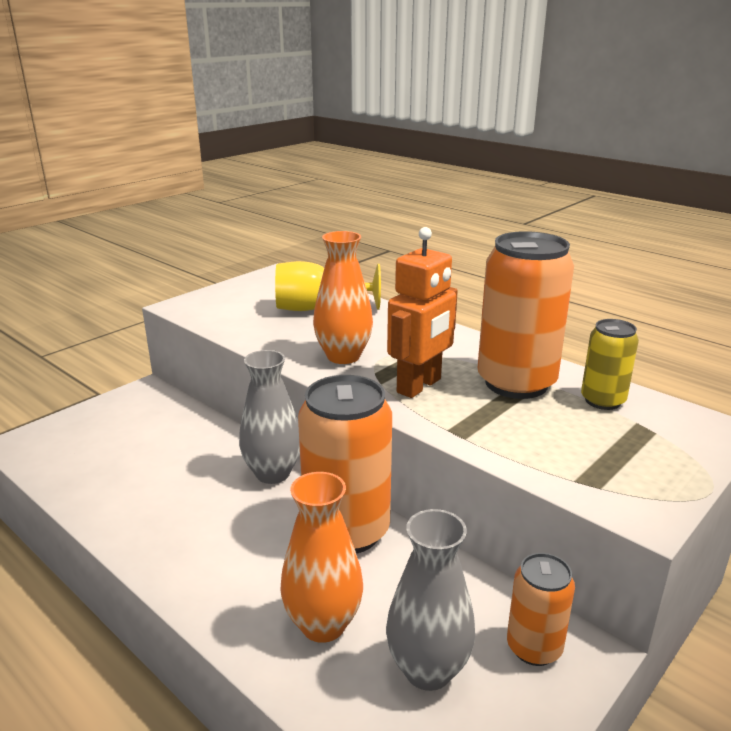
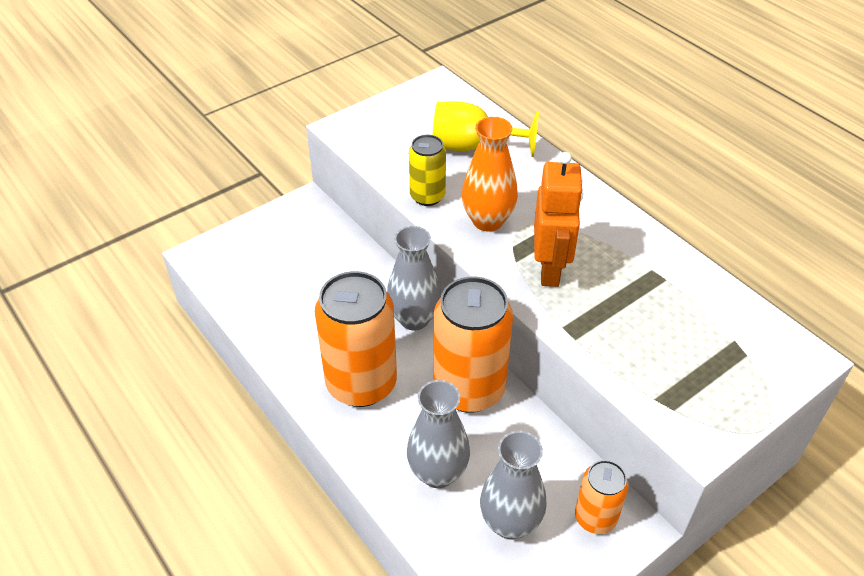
camera: 10 degrees right, 20 degrees up
(323, 624) = (438, 473): orange vase -> grey vase
(419, 386) = (550, 269): orange robot -> orange robot turned 45 degrees counterclockwise
(516, 383) = (640, 277): orange can -> orange can (361, 383)
(602, 401) = (713, 310): yellow can -> yellow can (427, 196)

